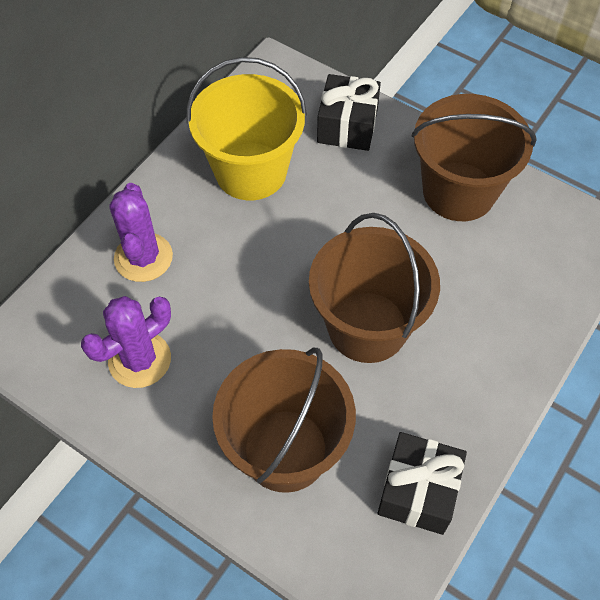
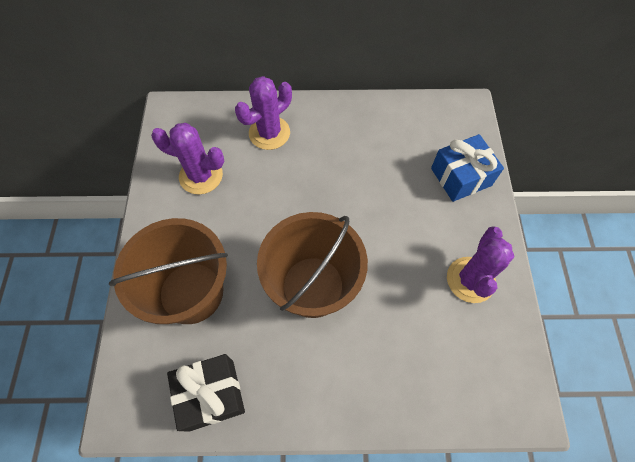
camera: 55 degrees right, 5 degrees up
(251, 171) = (375, 146): yellow bucket -> none
(347, 126) = (461, 177): black gift -> blue gift
(459, 191) = (470, 280): brown bucket -> purple cactus

